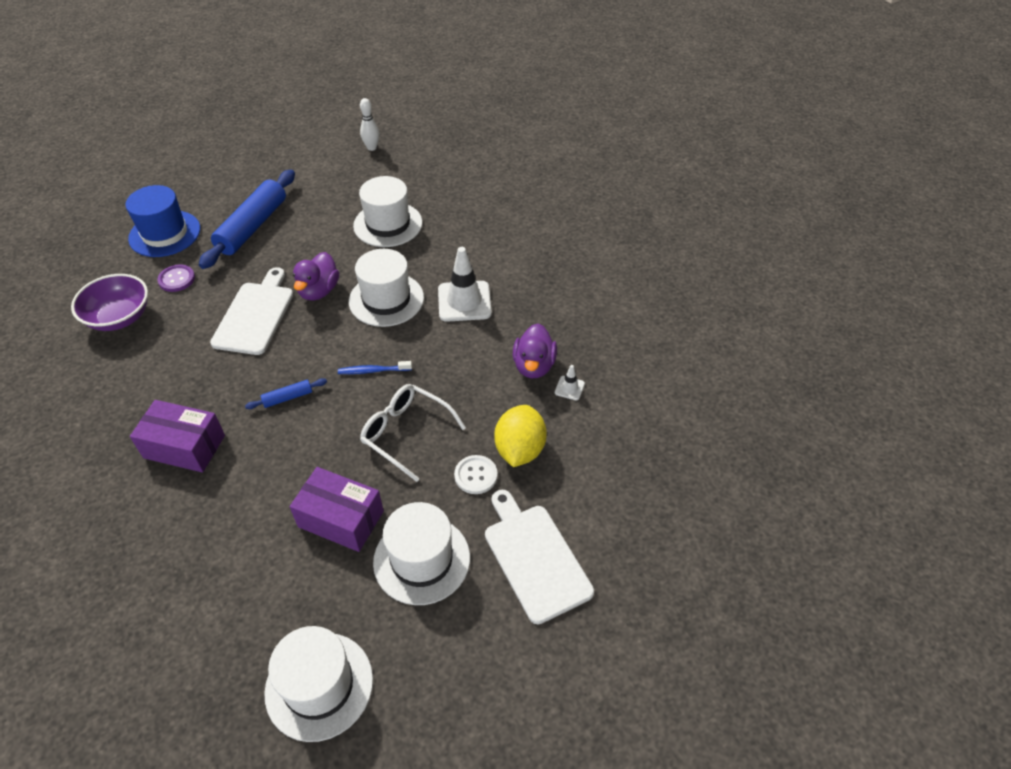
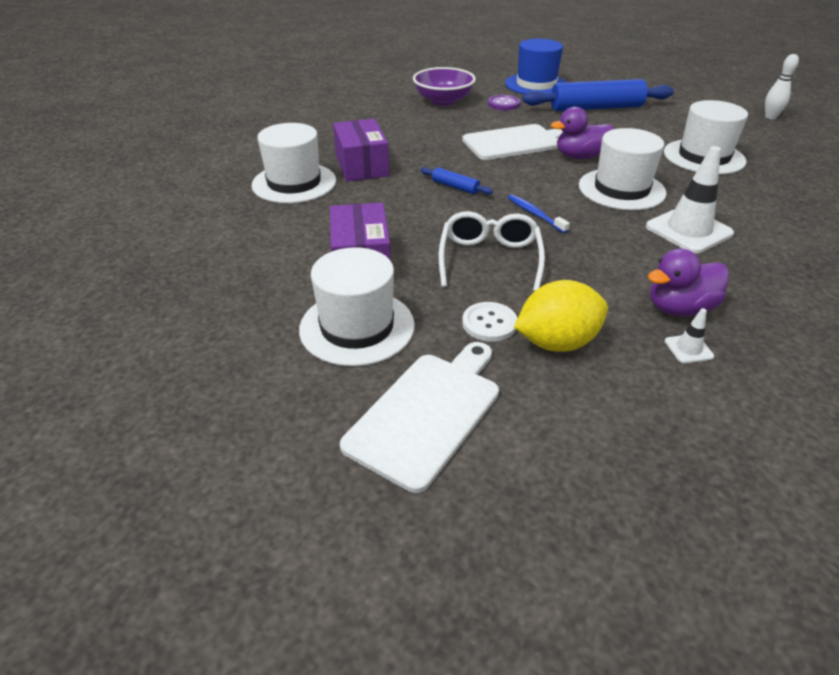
camera: 60 degrees right, 10 degrees down
(319, 685) = (183, 318): white hat -> white hat (294, 183)

